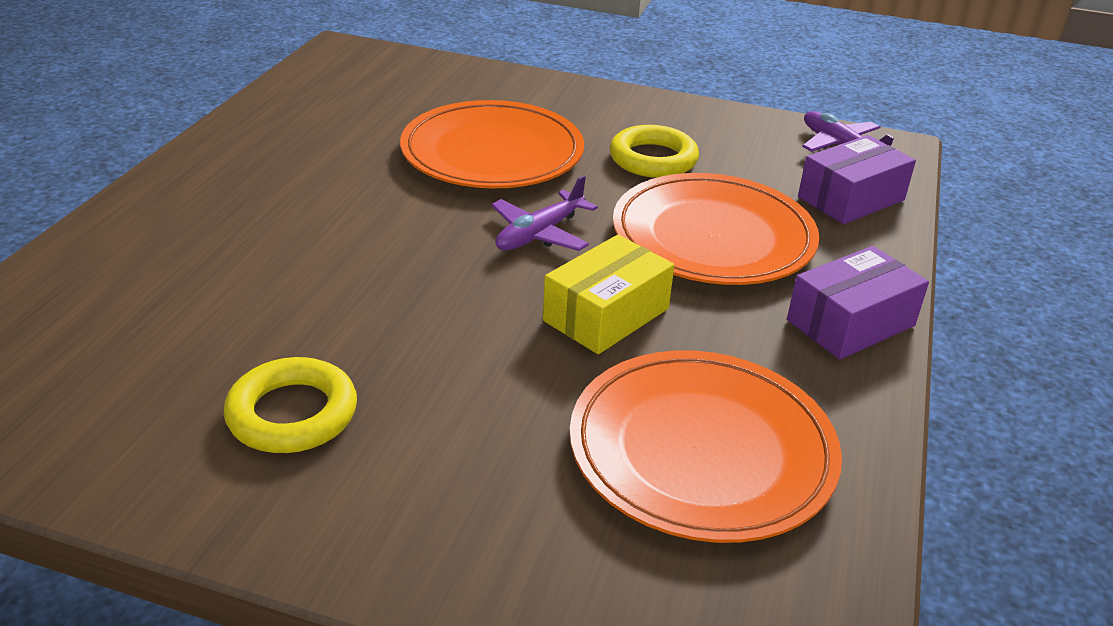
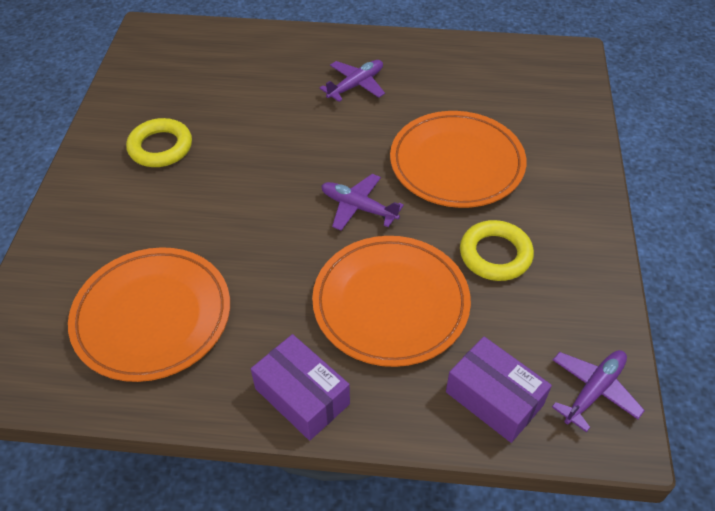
camera: 80 degrees right, 15 degrees up
(279, 196) = (356, 85): none -> purple plane
(606, 315) = (275, 255): yellow box -> none

